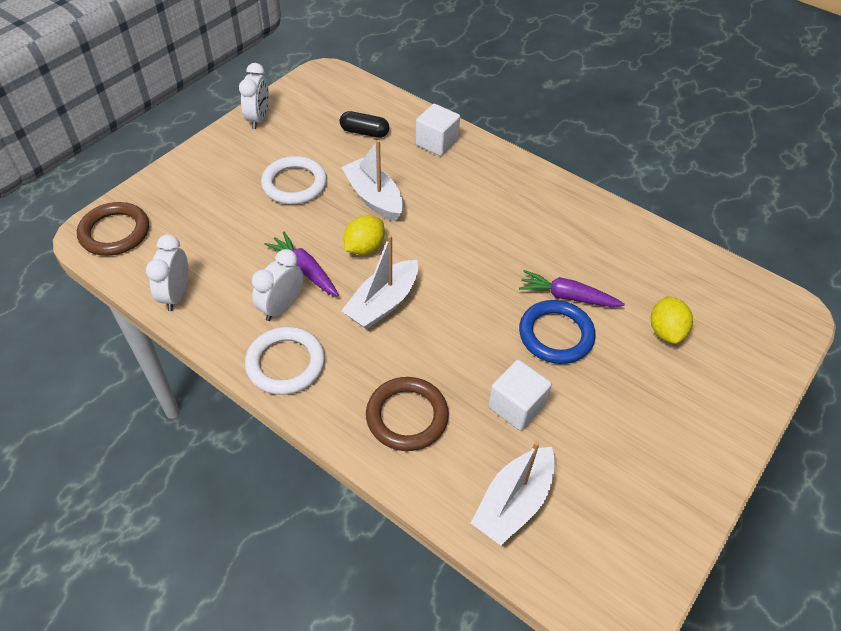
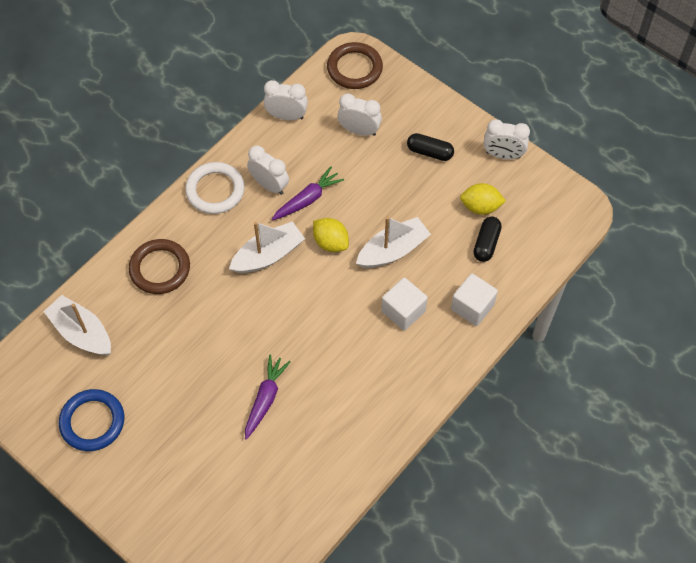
camera: 95 degrees right, 10 degrees up
(210, 227) = (359, 130): none -> white clock
(248, 170) = (430, 152): none -> black capsule
(294, 184) = (411, 188): white ring -> none
(383, 303) = (268, 255): white boat -> white boat turned 105 degrees clockwise
(516, 406) = (159, 344): white cube -> white cube (403, 311)
(556, 335) = (224, 383): blue ring -> blue ring (92, 422)
(665, 331) = (220, 474): yellow lemon -> yellow lemon (480, 207)

